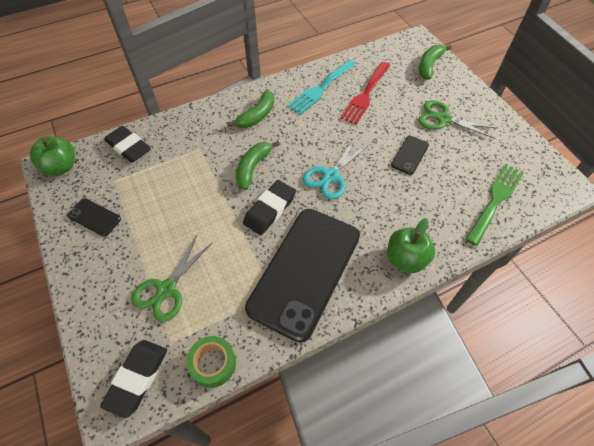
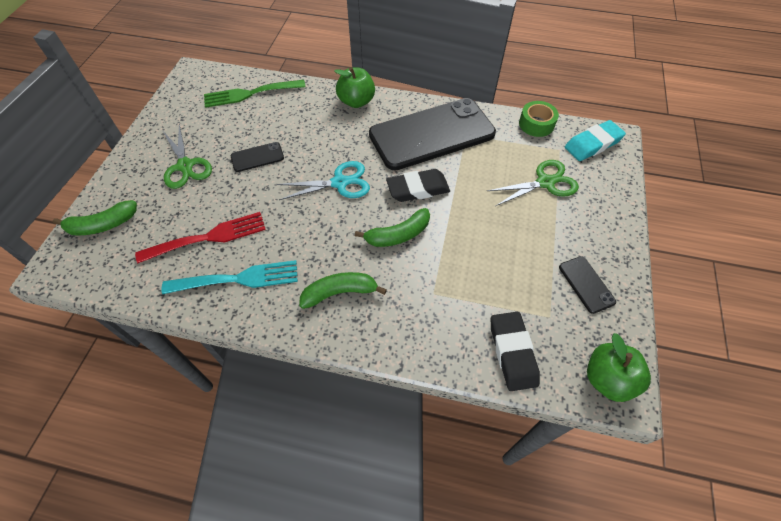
camera: 140 degrees left, 0 degrees up
(137, 378) = (592, 144): black eraser -> turquoise eraser

